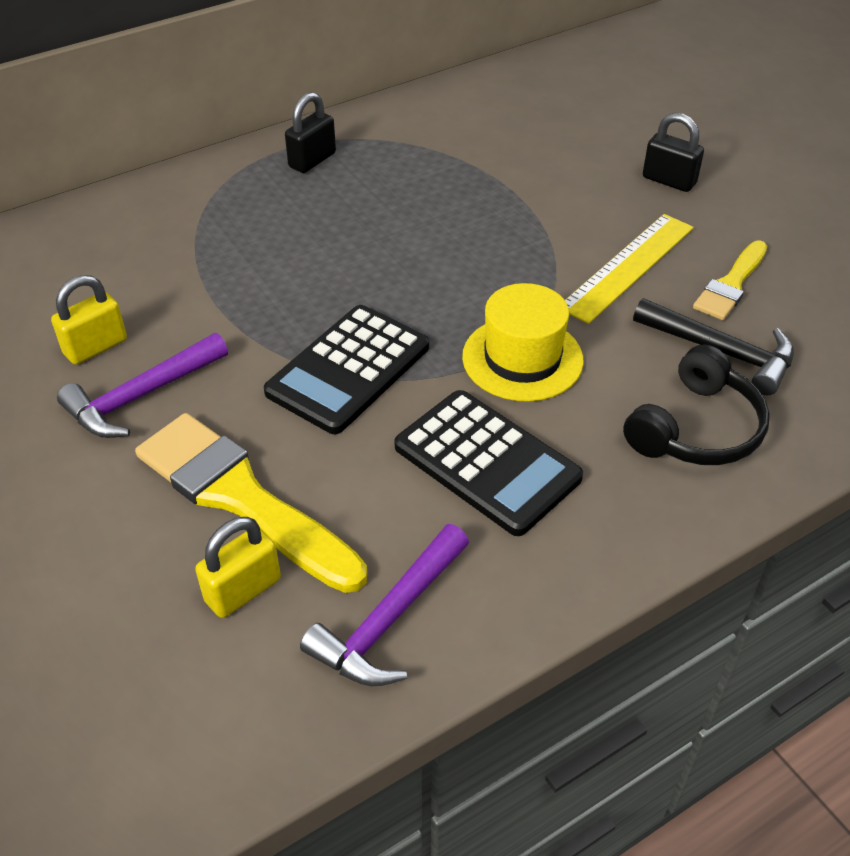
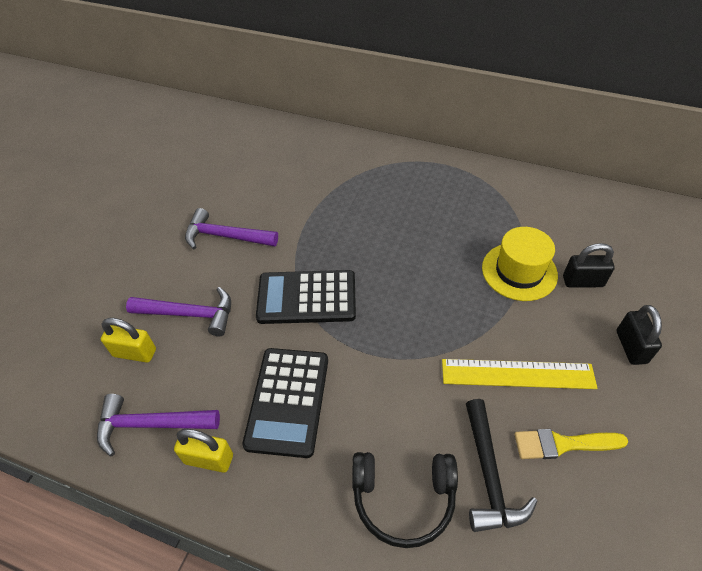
camera: 55 degrees right, 5 degrees up
(95, 347) = (243, 201): yellow padlock -> yellow padlock (209, 459)
(241, 497) = (190, 314): yellow brush -> purple hammer
(312, 160) = (449, 180): black padlock -> black padlock (582, 281)
(522, 358) = (383, 368): yellow hat -> yellow hat (519, 271)

